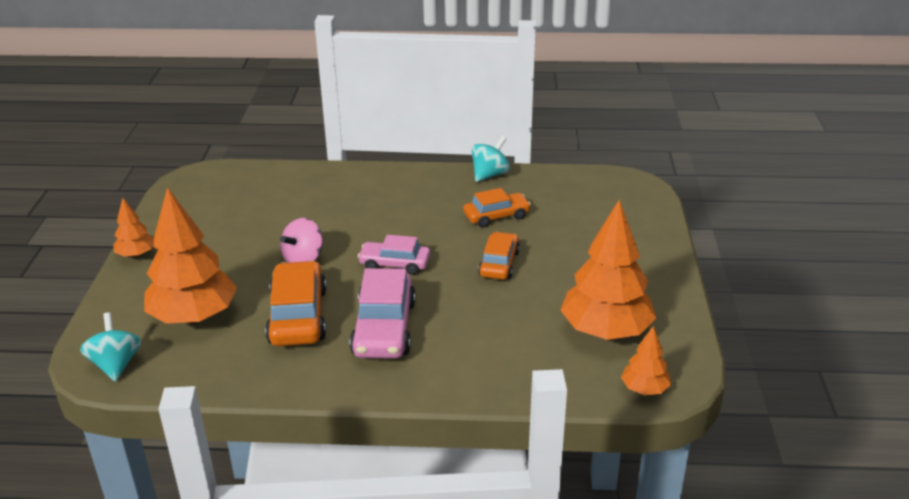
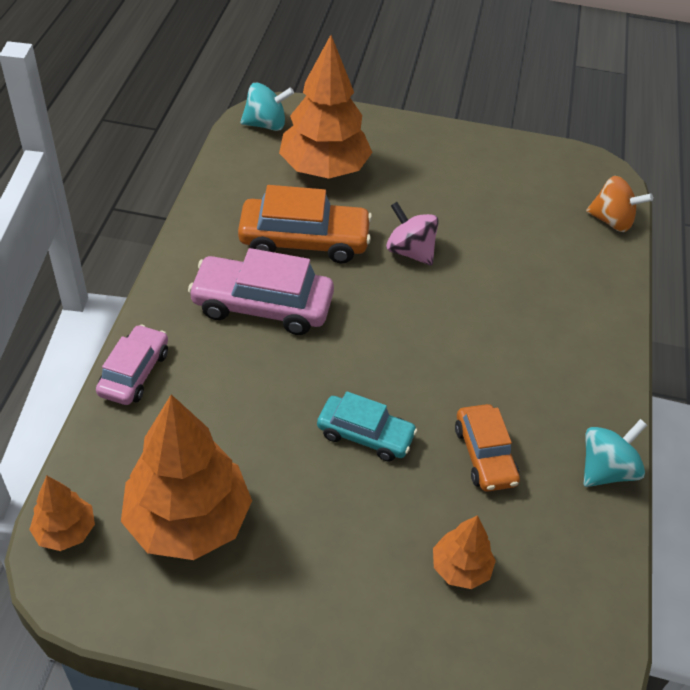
camera: 95 degrees right, 15 degrees up
(136, 255) = (441, 132): orange tree -> orange tree (460, 568)
(255, 172) = (612, 221): none -> orange spinning top
(395, 264) = (385, 329): pink car -> pink car (134, 373)
(490, 175) = (606, 470): turquoise spinning top -> turquoise spinning top turned 90 degrees counterclockwise
(499, 264) = (365, 435): orange car -> turquoise car

